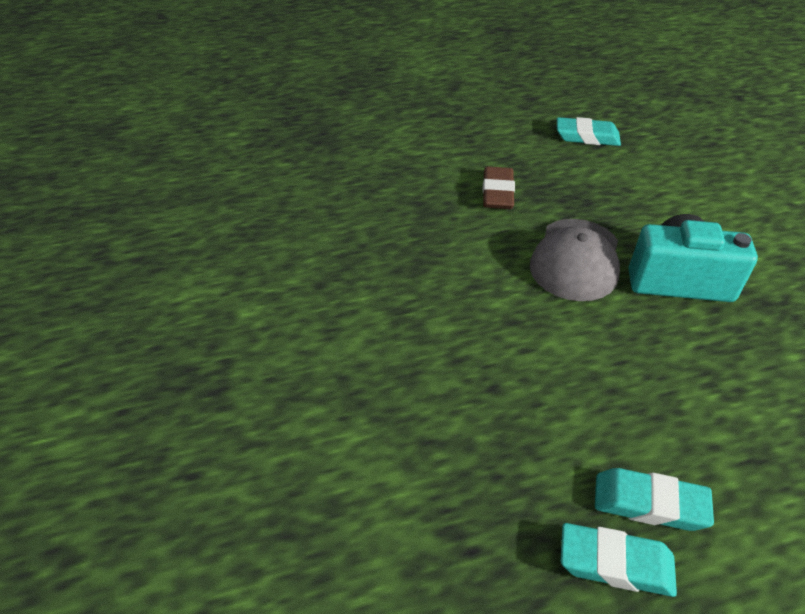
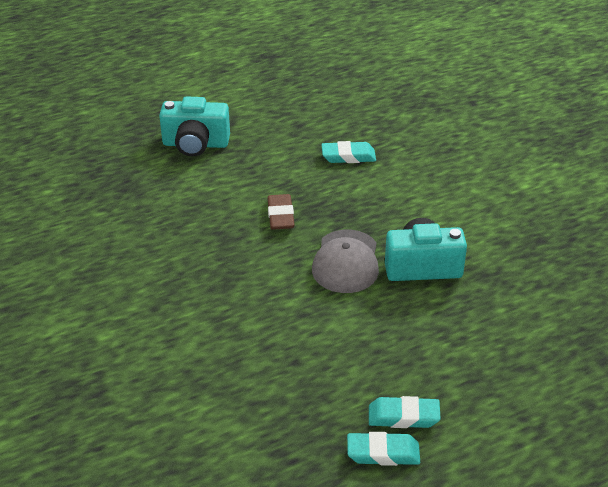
camera: 10 degrees left, 5 degrees down
(409, 104) = (195, 144): none -> turquoise camera

